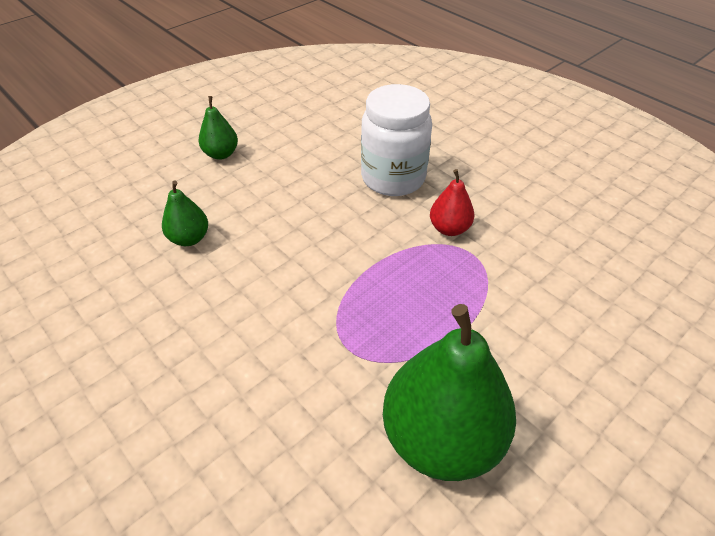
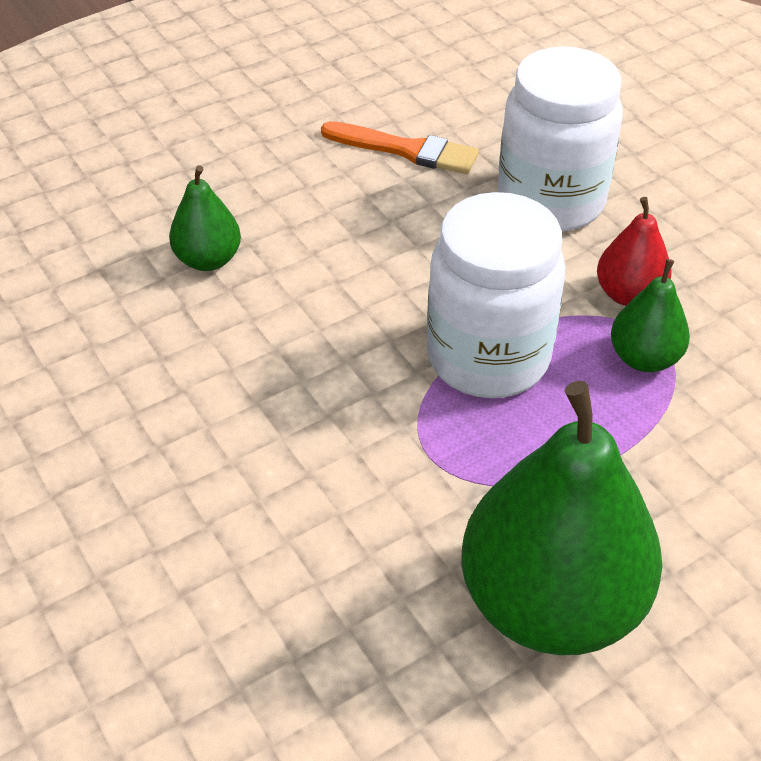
camera: 10 degrees right, 0 degrees up
(221, 154) = (274, 131): green pear -> green pear (644, 358)
(302, 157) = (406, 150): none -> orange brush
(373, 279) = (488, 358): none -> white jar

